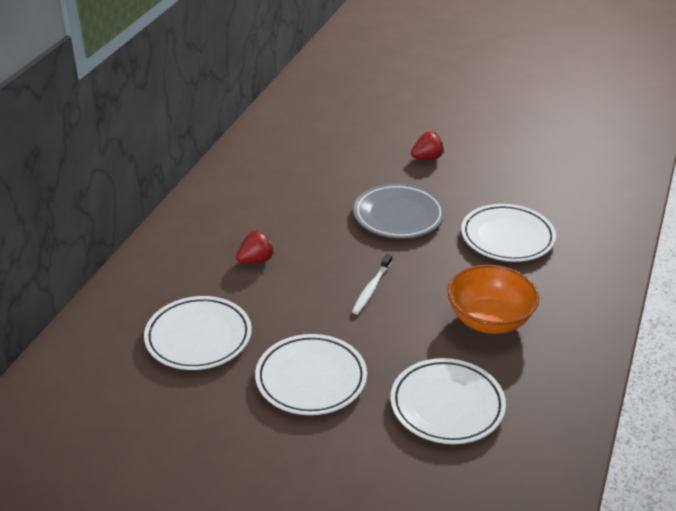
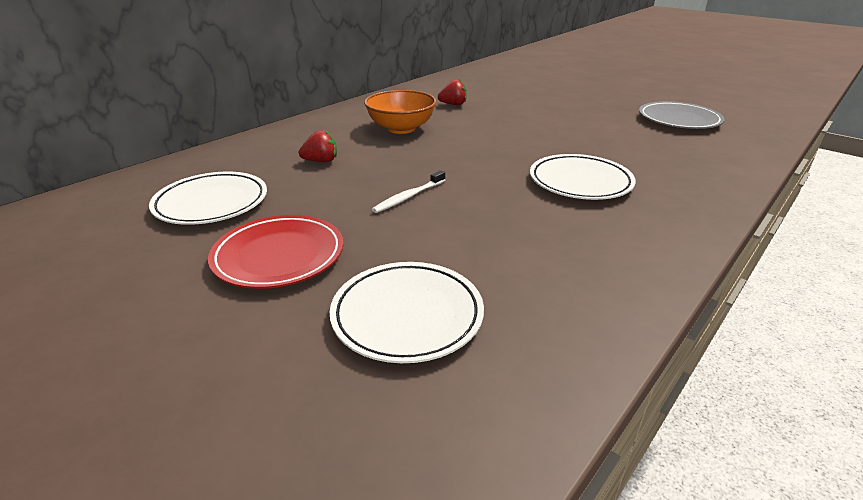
camera: 20 degrees right, 5 degrees down
(311, 379) = (279, 256): white plate -> red plate
(398, 215) = (478, 152): grey plate -> grey plate (678, 120)
(427, 158) = (533, 122): red strawberry -> red strawberry (453, 104)
(489, 320) = (517, 244): orange bowl -> orange bowl (401, 128)

